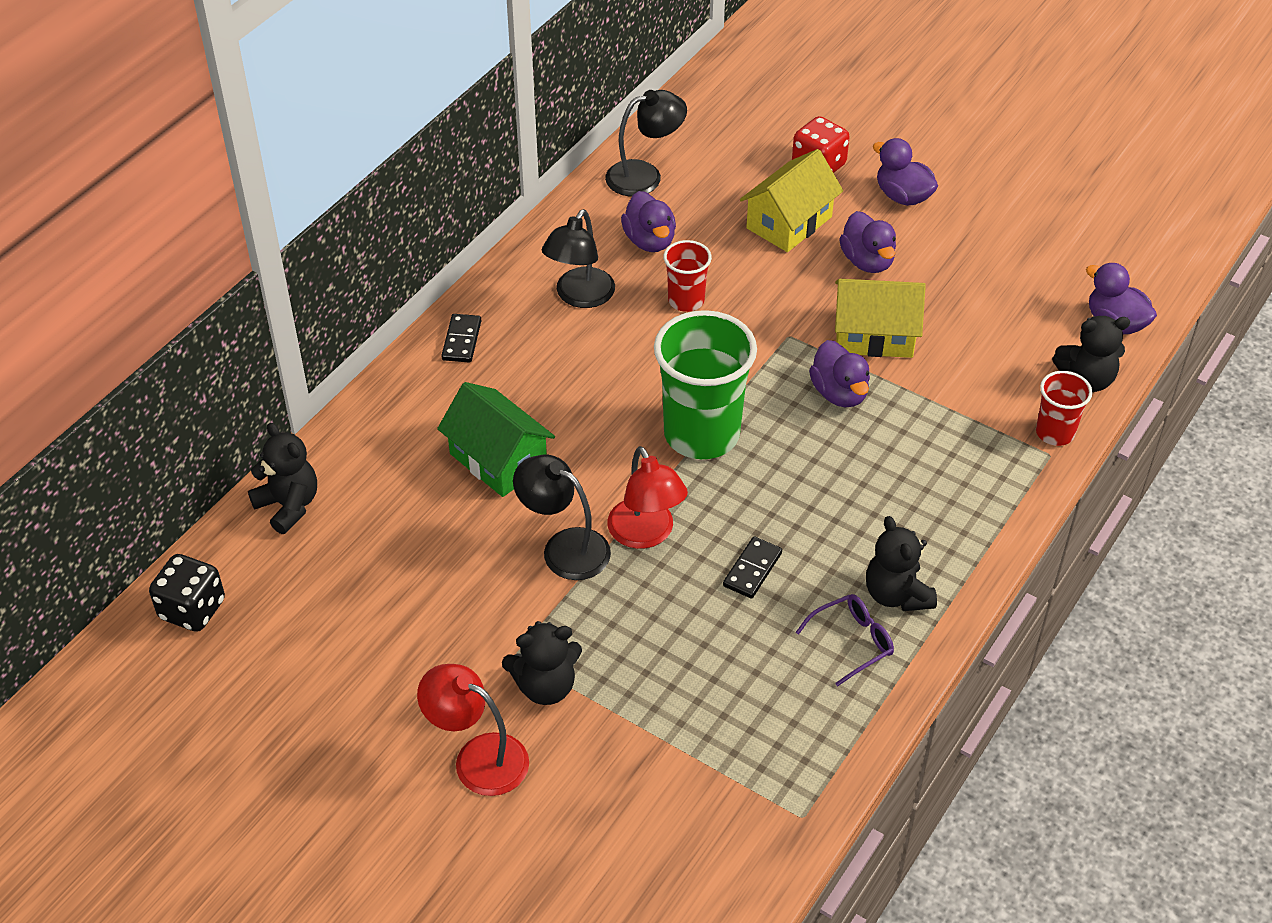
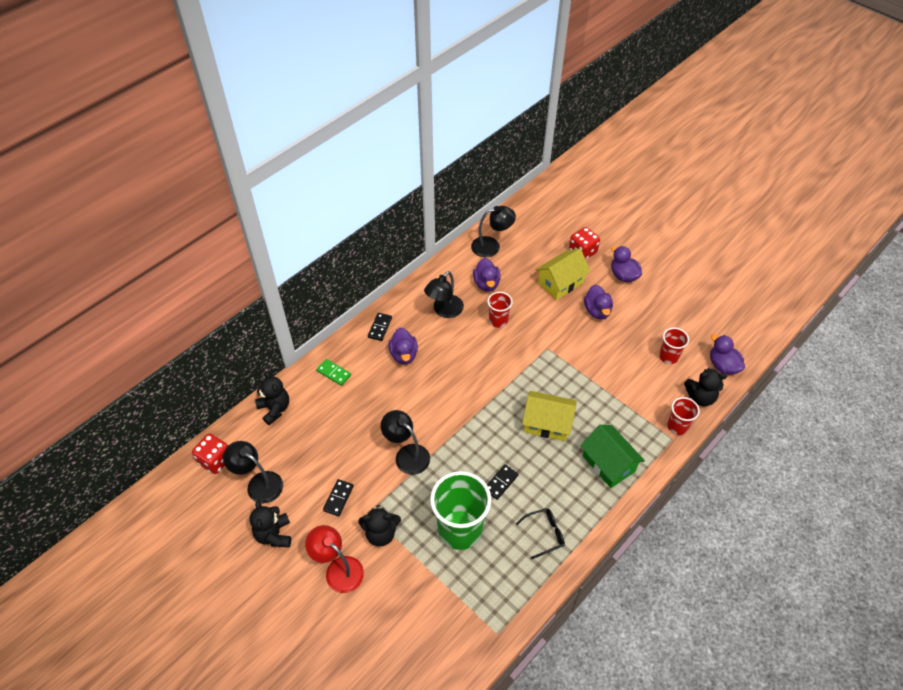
camera: 10 degrees right, 5 degrees up
(192, 609) = (215, 460): black dice -> red dice
(288, 636) = (259, 483): none -> black lamp
(390, 429) = (334, 373): none -> green domino
(449, 639) = (338, 498): none -> black domino
(498, 459) = (384, 398): green house -> green house (608, 463)
(646, 534) = (450, 453): red lamp -> none
(701, 434) = (490, 399): green cup -> green cup (460, 529)
(839, 393) = (567, 386): purple duck -> purple duck (404, 355)
(852, 642) = (545, 534): purple glasses -> black glasses
(874, 336) = (592, 355): yellow house -> yellow house (547, 423)
(896, 594) = (573, 509): black teddy bear -> black teddy bear (274, 534)
(1014, 321) = (668, 356): none -> red cup

